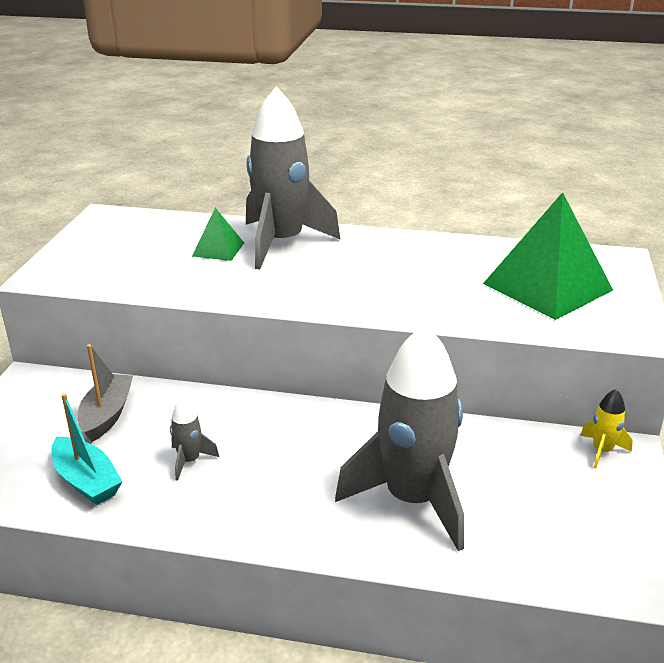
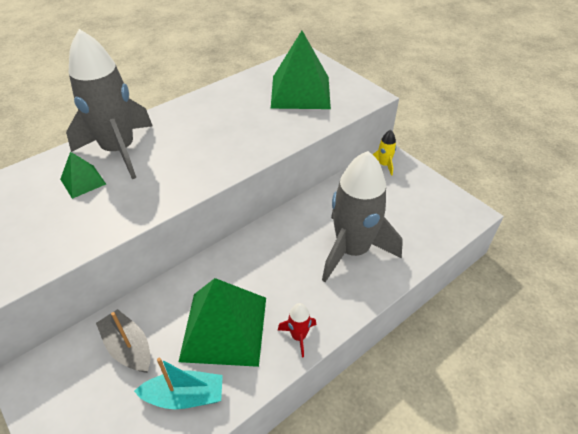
camera: 50 degrees left, 15 degrees up
(189, 460) = (224, 328): grey rocket -> green pyramid
(235, 521) = (298, 336): none -> red rocket

